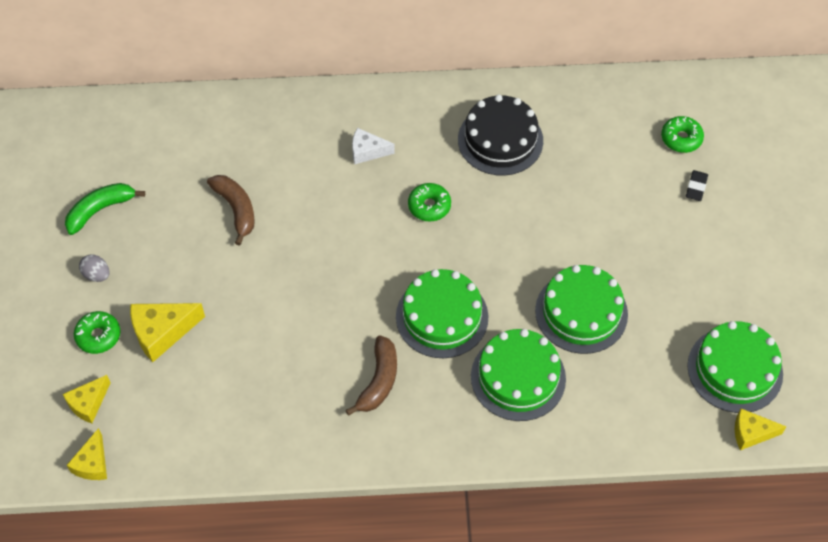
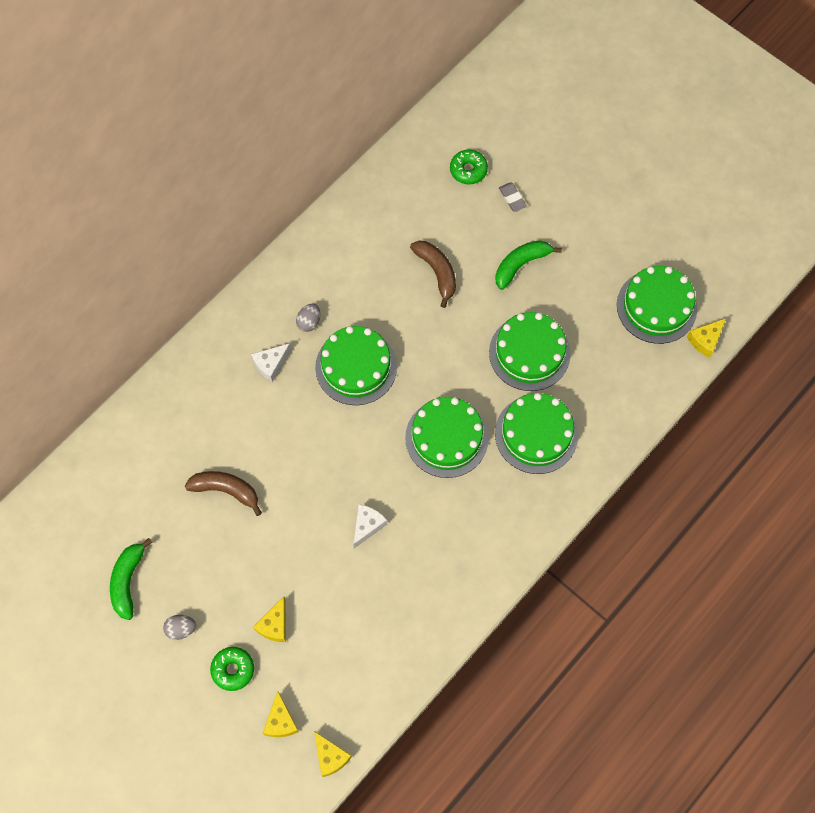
camera: 45 degrees left, 10 degrees up
(162, 333) = (274, 625): yellow cheese -> yellow cheese, size x0.65
(308, 325) = (367, 526): none -> white cheese
(379, 381) = (453, 519): brown banana -> brown banana (437, 272)
(429, 146) = (309, 322): none -> grey egg
(429, 206) = (356, 367): green donut -> green cake
(500, 140) = (352, 275): black cake -> none
(648, 241) = (521, 265): none -> green banana
(696, 187) = (512, 198): black eraser -> grey eraser

